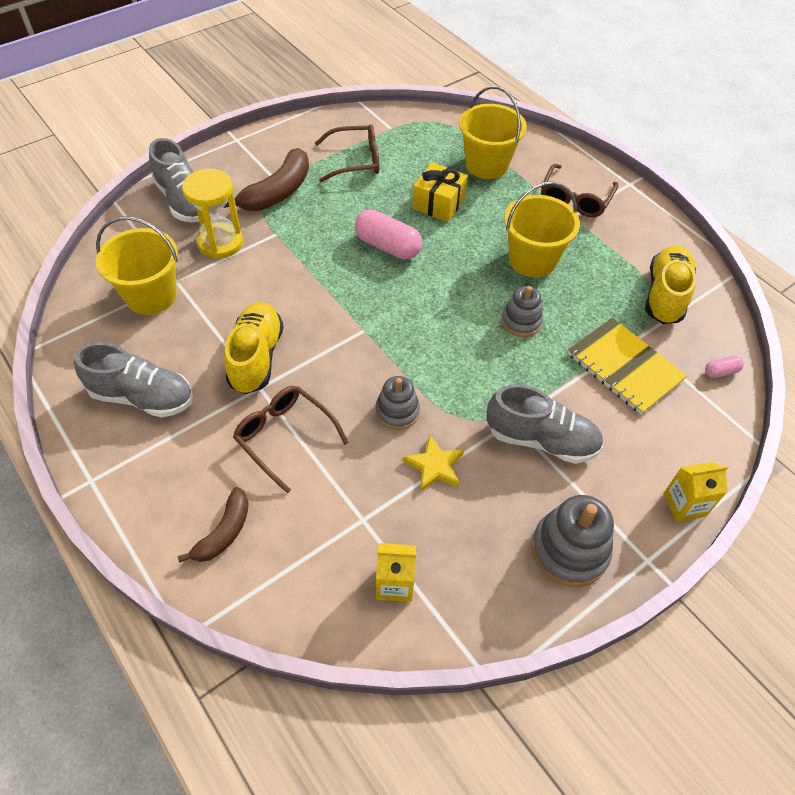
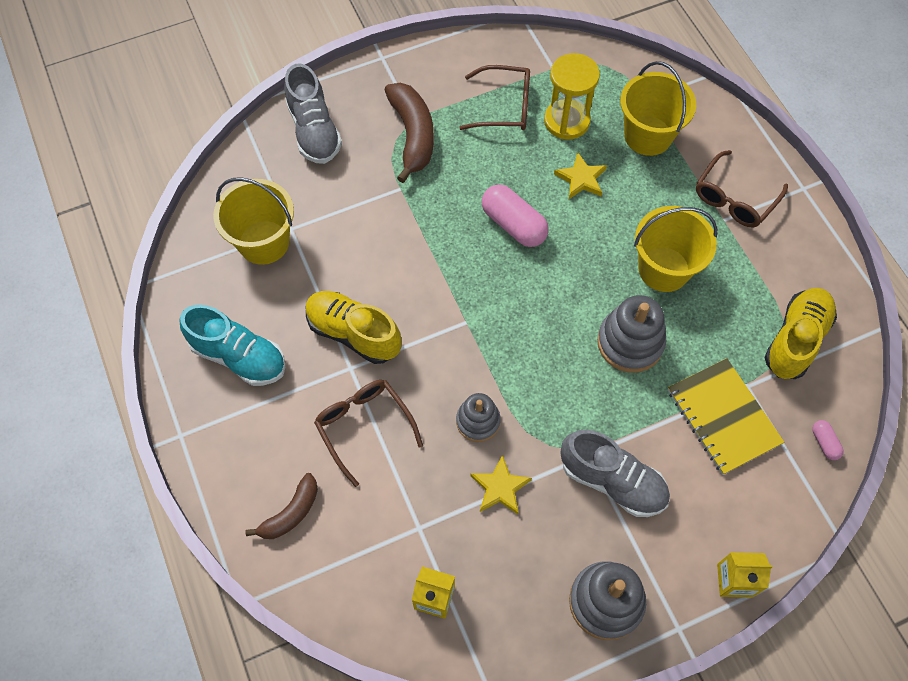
camera: 15 degrees right, 10 degrees up
(142, 397) = (239, 356): grey shoe -> turquoise shoe
(220, 243) = (342, 190): yellow hourglass -> yellow hourglass (566, 121)
(256, 357) = (353, 333): yellow shoe -> yellow shoe turned 75 degrees counterclockwise
(277, 192) = (413, 135): brown banana -> brown banana turned 60 degrees counterclockwise
(438, 203) = (581, 179): yellow gift -> yellow star
(521, 321) = (630, 342): grey stacking toy -> grey stacking toy, size x1.56
(720, 372) = (824, 443): pink capsule -> pink capsule turned 75 degrees clockwise

